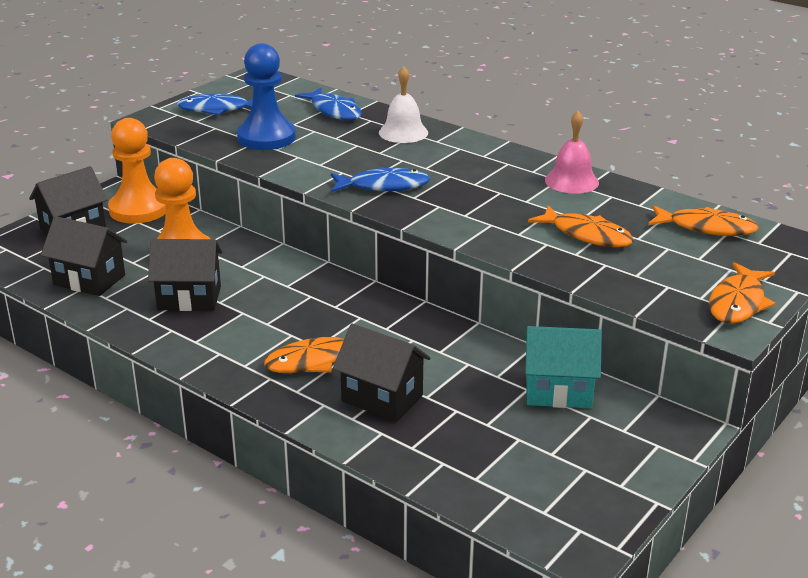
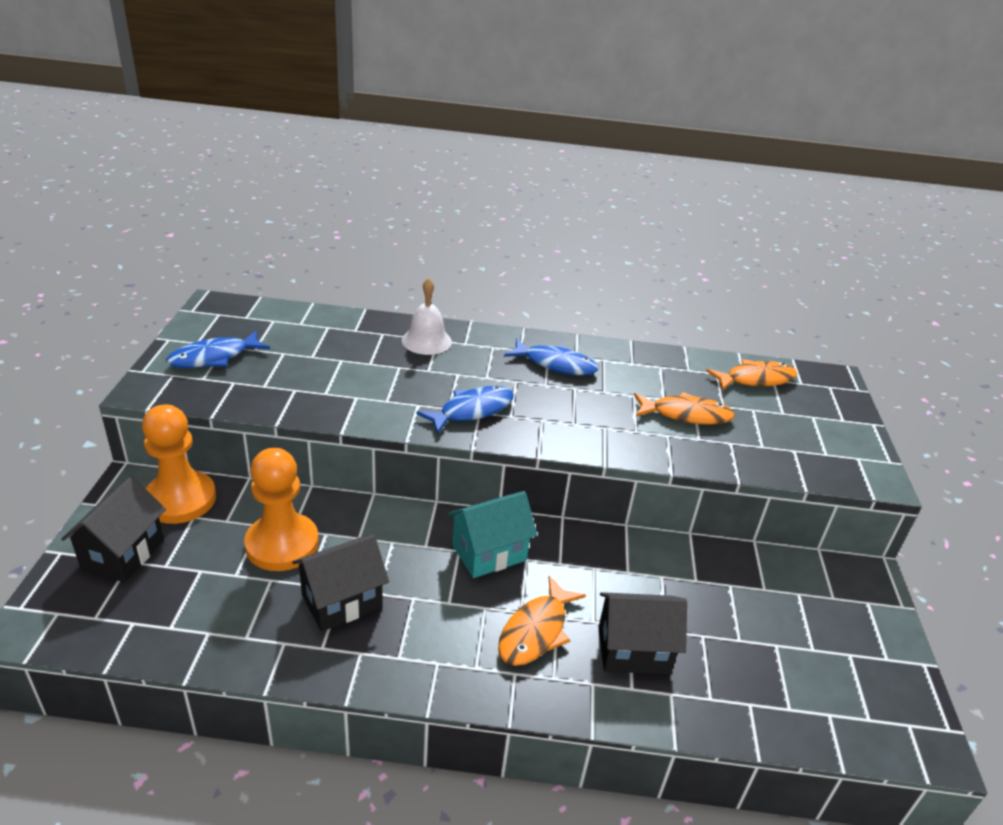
camera: 35 degrees left, 5 degrees up
(89, 280) = (205, 620): black house -> none
(266, 137) = (301, 381): blue pawn -> none
(334, 111) = (337, 331): blue fish -> blue fish (555, 364)
(558, 391) = (753, 577): turquoise house -> turquoise house (489, 553)
(571, 181) = (616, 359): pink bell -> none
(738, 303) = (853, 450): orange fish -> none

